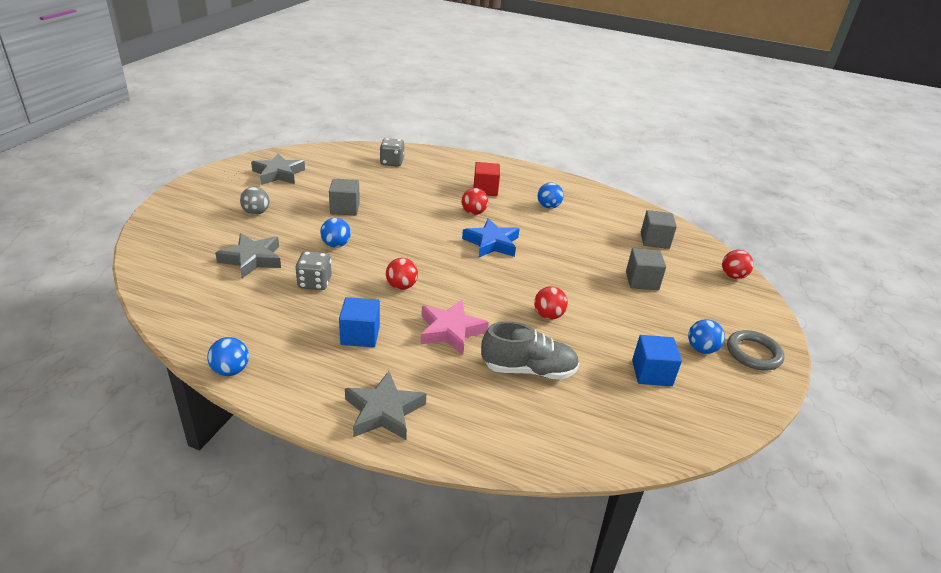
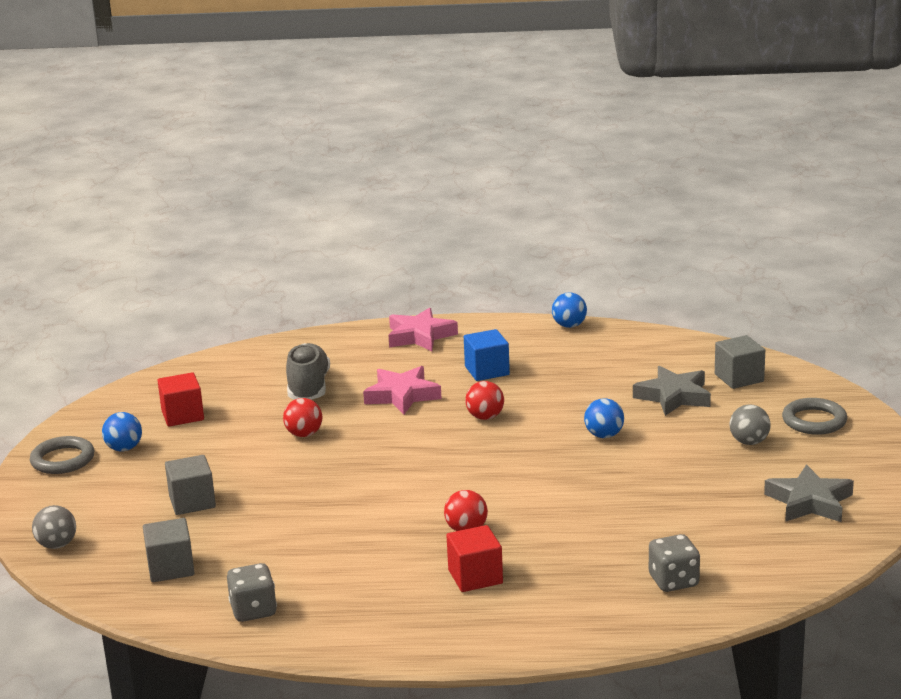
camera: 165 degrees right, 10 degrees down
(197, 213) = (814, 421): none -> grey ring
(314, 283) = (580, 395): grey dice -> grey dice (253, 610)
(345, 208) = (649, 481): grey cube -> grey cube (739, 378)
(384, 411) = (420, 336): grey star -> pink star
(491, 243) = (412, 493): blue star -> none
(528, 370) = (308, 388): grey shoe -> grey shoe turned 105 degrees clockwise
(548, 206) = (355, 577): blue ball -> none
(651, 373) = (182, 415): blue cube -> red cube
(733, 276) = (57, 545): red ball -> grey ball

